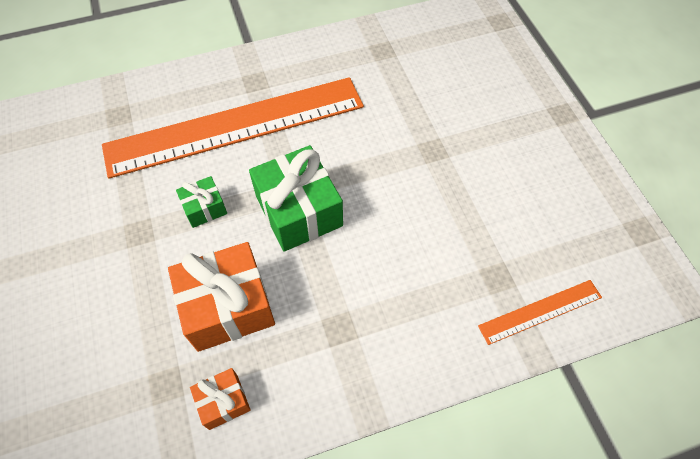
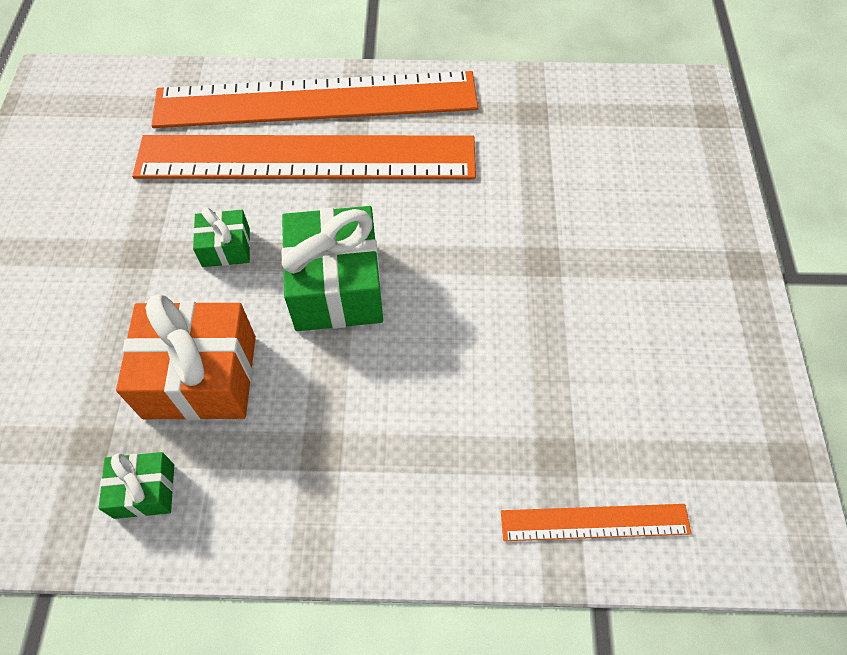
camera: 20 degrees right, 0 degrees up
(223, 402) = (144, 491): orange gift -> green gift
(224, 82) = (316, 100): none -> orange ruler

